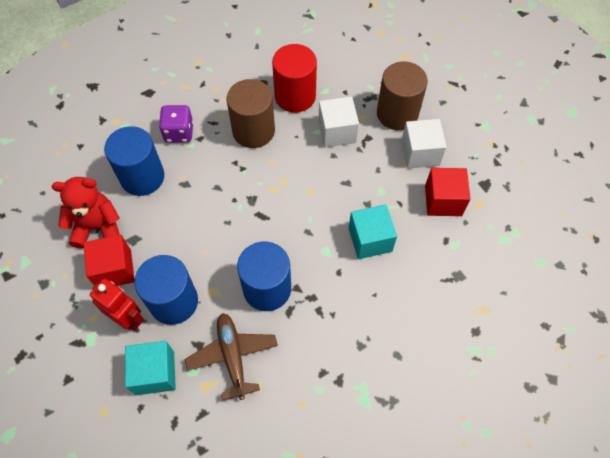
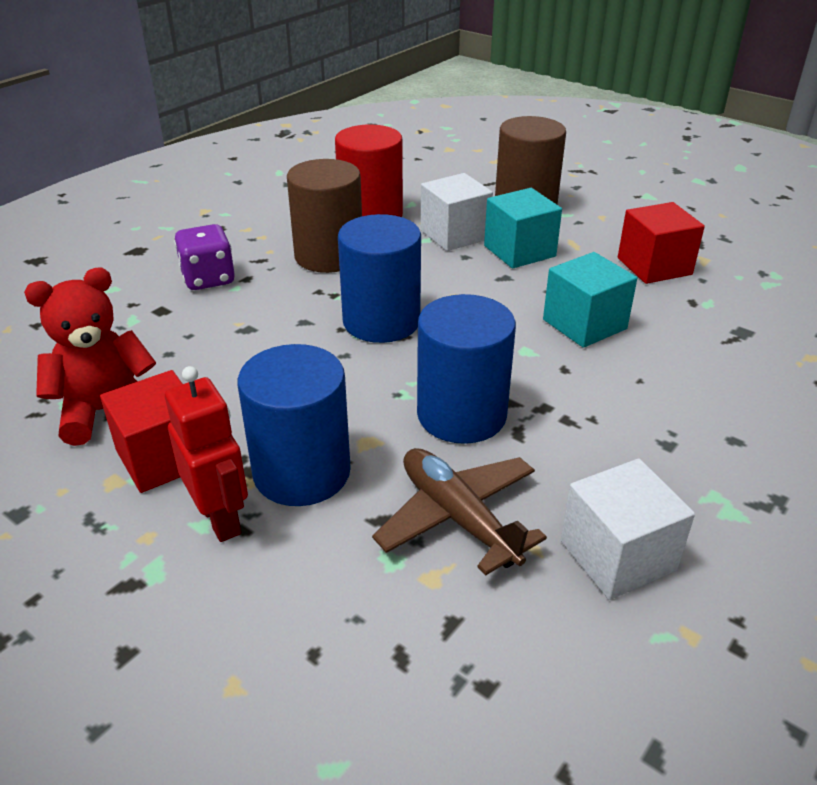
camera: 20 degrees left, 25 degrees down
(128, 318) = (221, 518): red robot -> red robot turned 45 degrees clockwise
(142, 177) = (167, 336): blue cylinder -> blue cylinder (381, 321)
(155, 373) = (317, 586): turquoise cube -> turquoise cube (519, 251)
(420, 153) = (585, 232): white cube -> white cube (617, 555)

